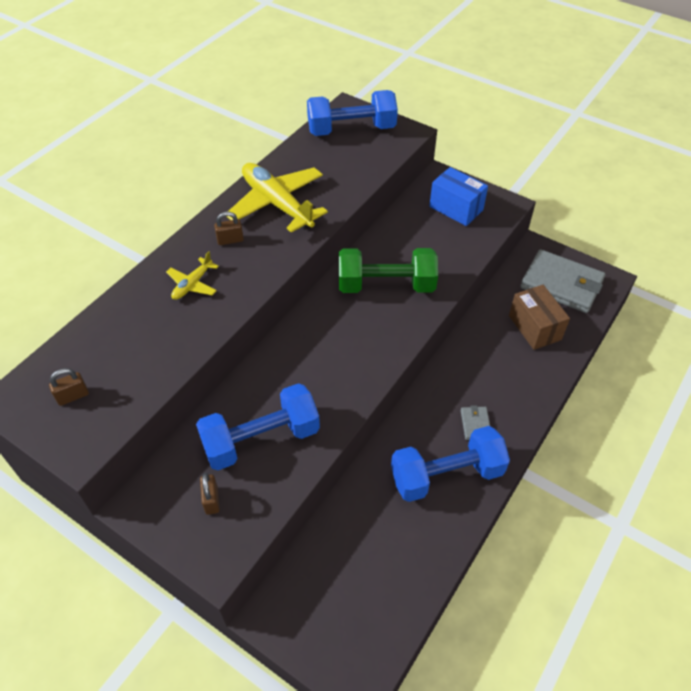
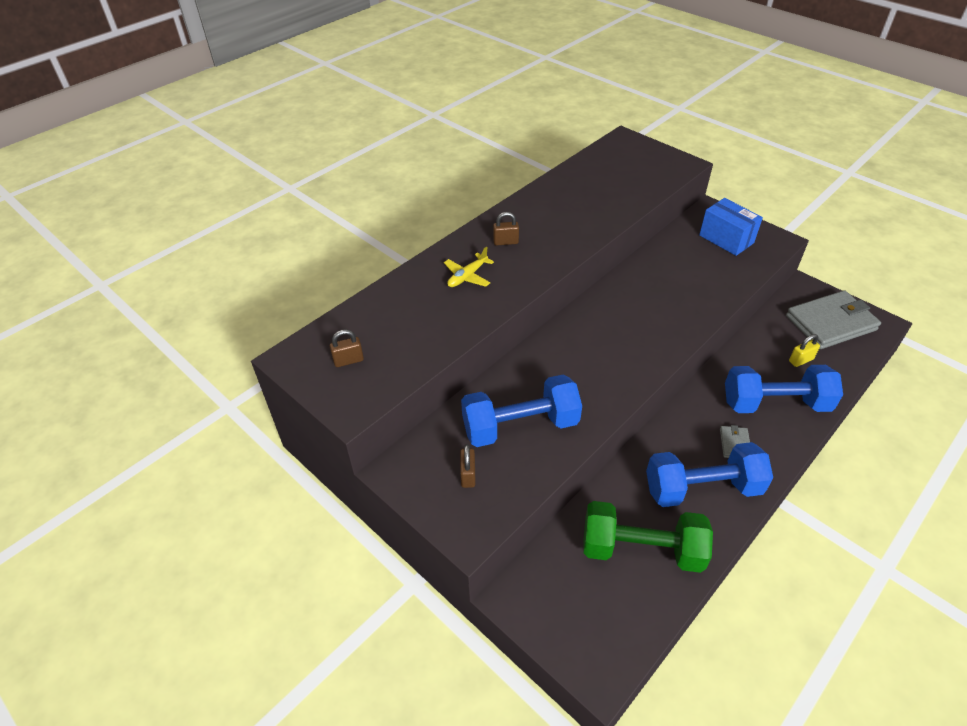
camera: 10 degrees right, 5 degrees down
(277, 204) = (552, 215): yellow plane -> none
(351, 129) = (628, 157): blue dumbbell -> blue dumbbell (775, 403)
(386, 285) = (652, 301): green dumbbell -> green dumbbell (641, 549)
(534, 327) = (800, 360): brown box -> yellow padlock
(561, 284) = (830, 323): grey wallet -> grey wallet turned 60 degrees counterclockwise

